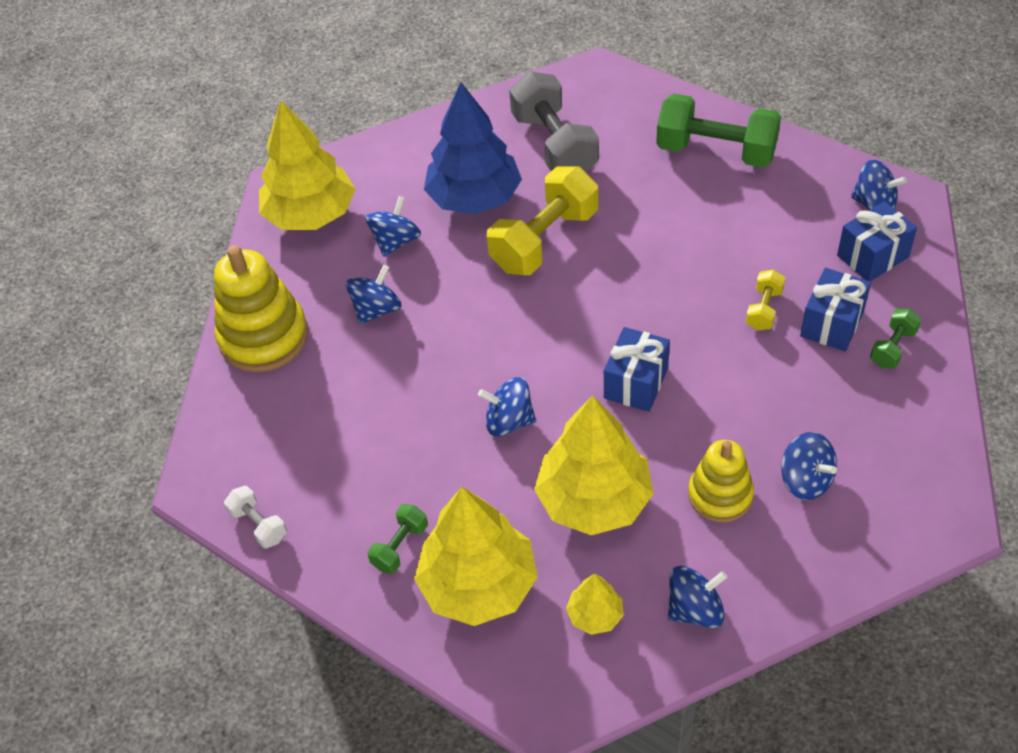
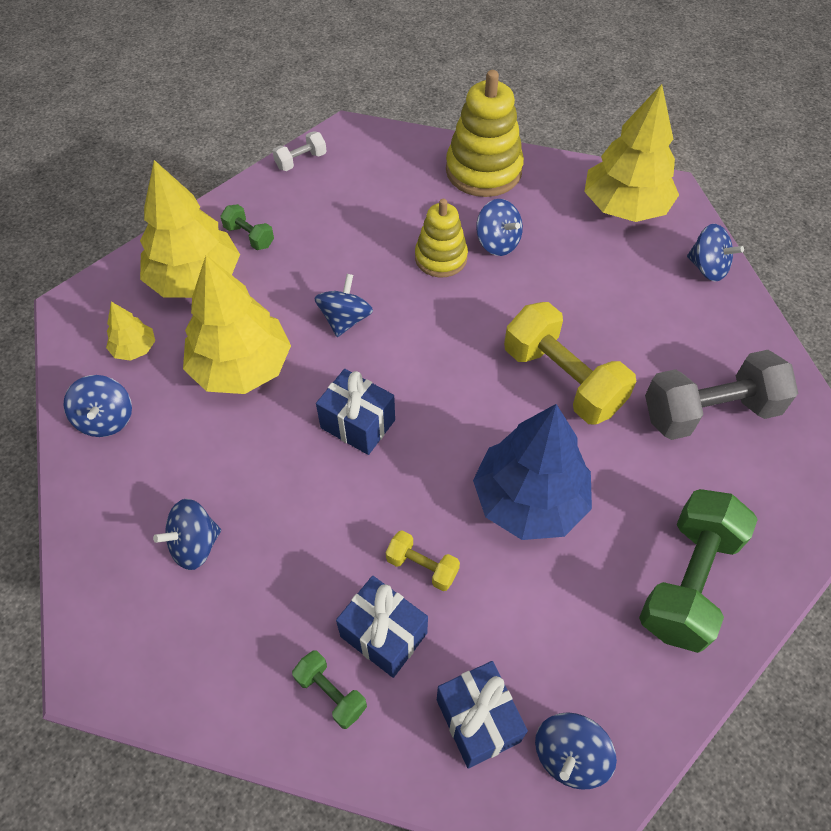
camera: 95 degrees right, 5 degrees up
(396, 241) = (580, 263): blue spinning top -> blue spinning top (707, 268)
(474, 198) = (632, 329): blue tree -> blue tree (529, 499)
(720, 495) = (208, 465): yellow stacking toy -> yellow stacking toy (441, 258)

